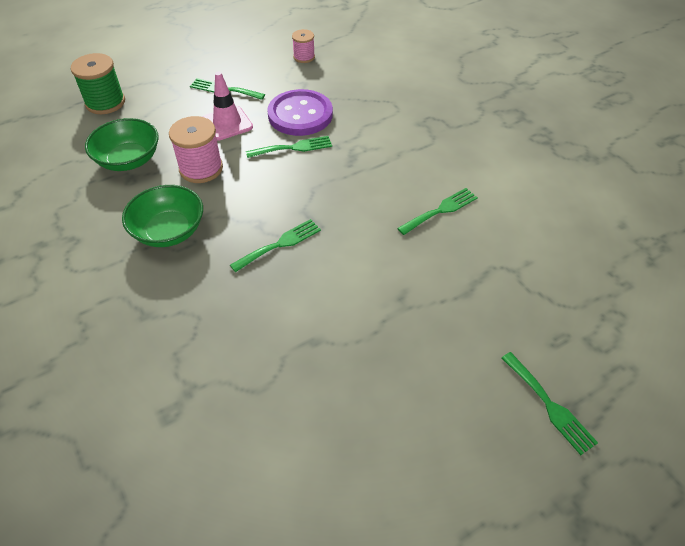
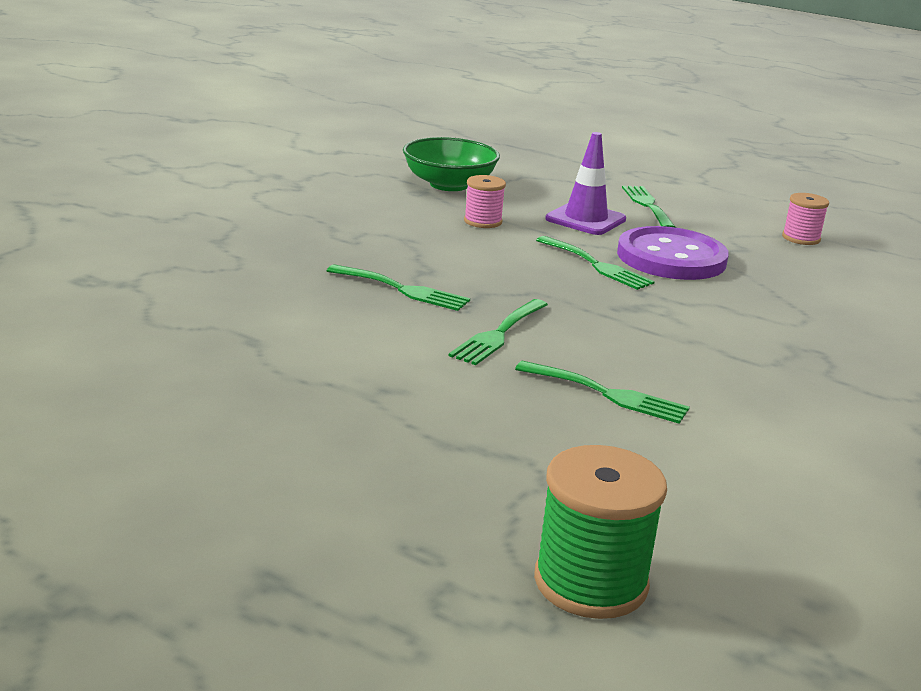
camera: 60 degrees right, 25 degrees down
(105, 102) = (527, 155): green spool -> green spool (590, 582)
(169, 231) = (358, 226): green bowl -> none
(201, 168) = (483, 221): pink spool -> pink spool, size x0.60
(227, 123) = (585, 219): pink traffic cone -> purple traffic cone
(550, 405) = (263, 557): green fork -> green fork (498, 334)

